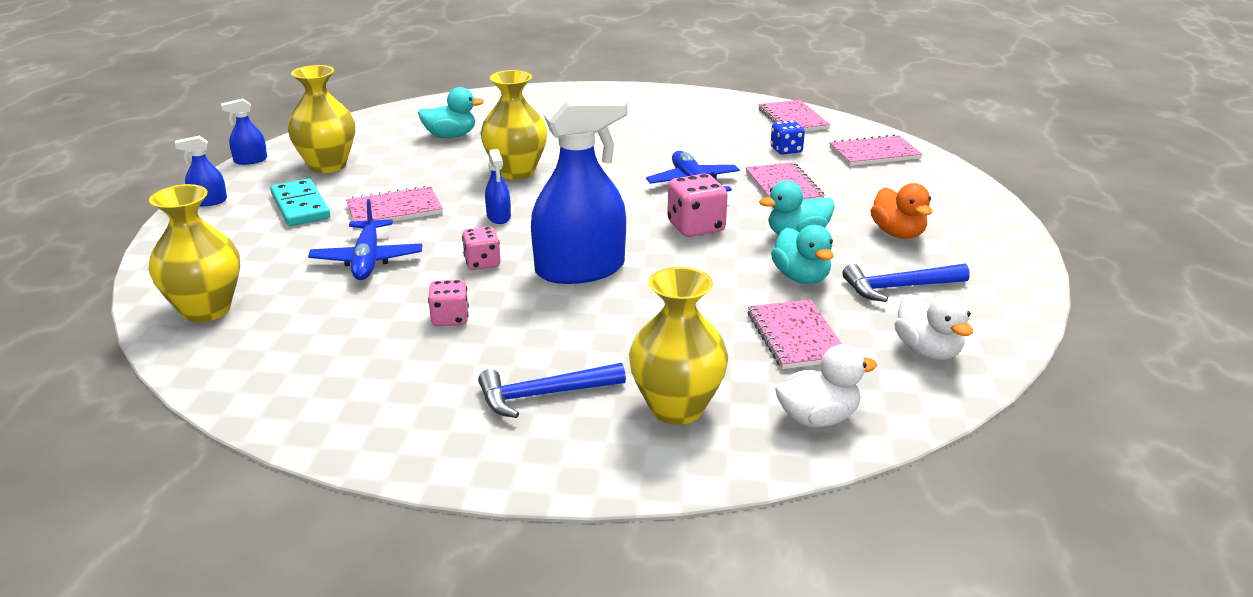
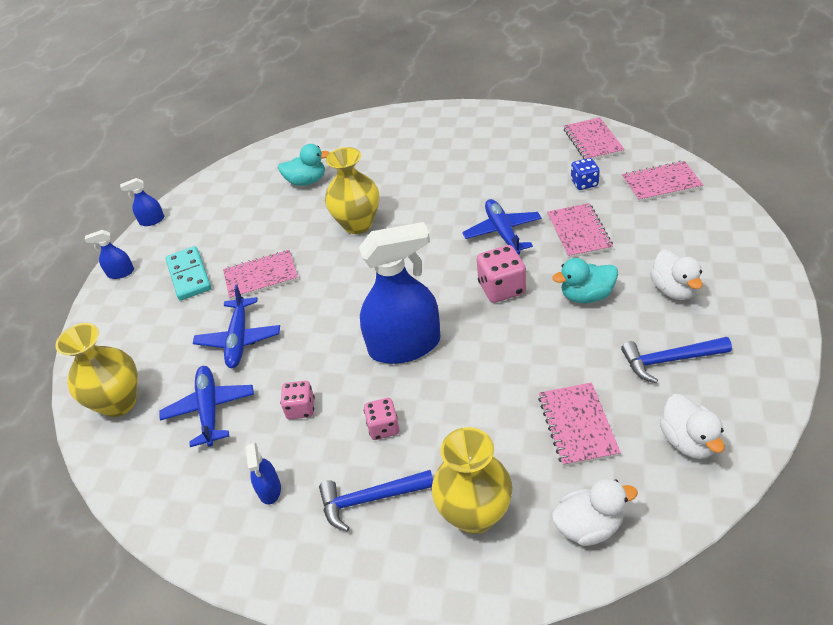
camera: 10 degrees right, 15 degrees up
(327, 165) = (210, 224): yellow vase -> none
(329, 317) = (210, 409): none -> blue plane
(482, 263) = (327, 340): pink dice -> pink dice (383, 427)
(499, 217) = (342, 282): blue spray bottle -> blue spray bottle (269, 489)
(801, 277) = (586, 350): turquoise duck -> none
(898, 233) = (674, 290): orange duck -> white duck

